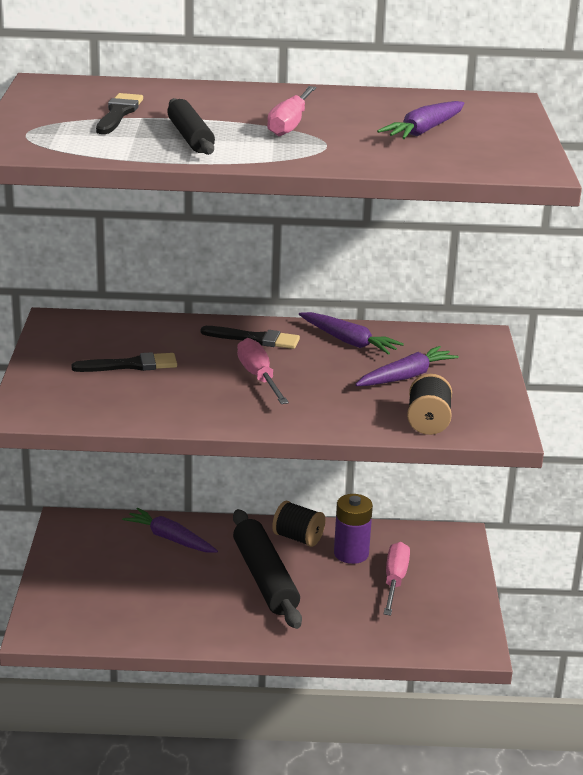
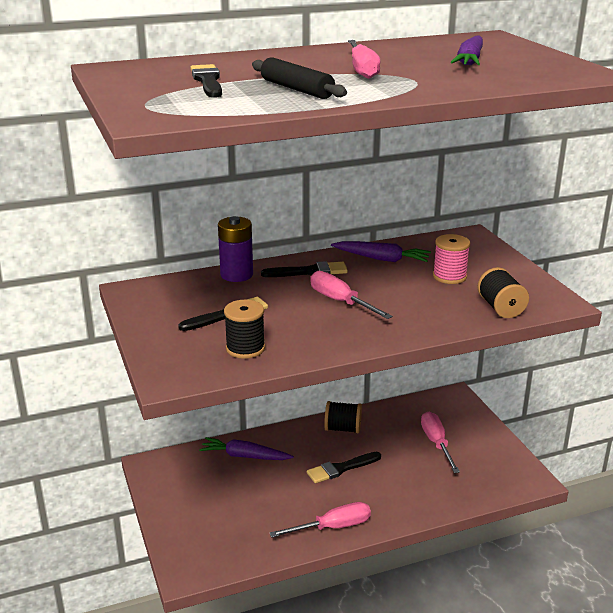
camera: 20 degrees left, 0 degrees up
(119, 402) = (245, 348): none -> black spool
(213, 633) = (333, 527): none -> pink screwdriver
(265, 578) = (341, 468): black rolling pin -> black brush
(351, 553) = (390, 430): purple battery -> purple battery (236, 275)
(406, 376) = (449, 276): purple carrot -> pink spool

